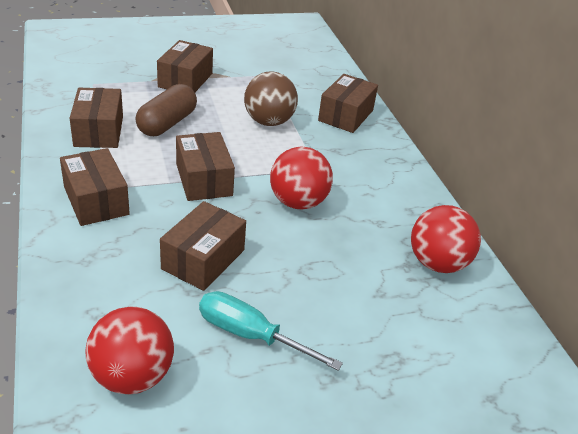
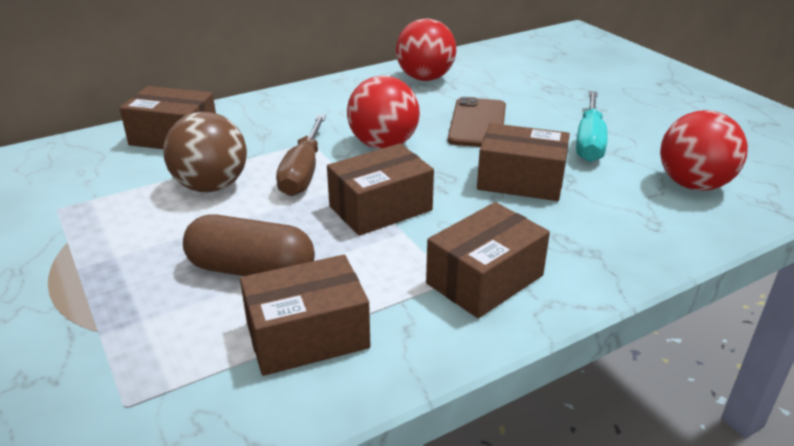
camera: 100 degrees left, 5 degrees down
(185, 80) = (88, 287): brown box -> none
(270, 157) = (303, 172): none -> brown screwdriver
(319, 268) = (477, 123): none -> brown phone

